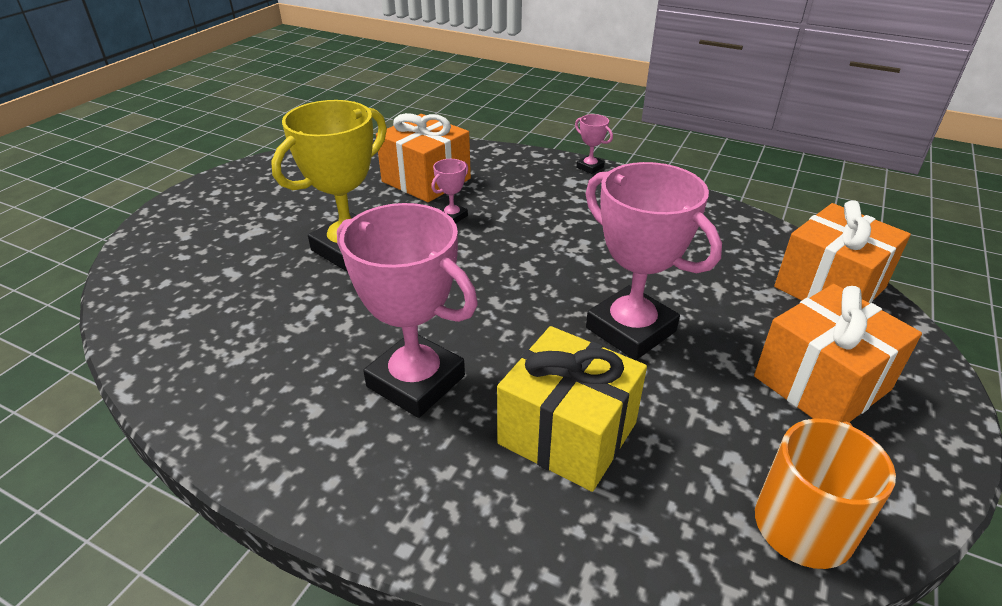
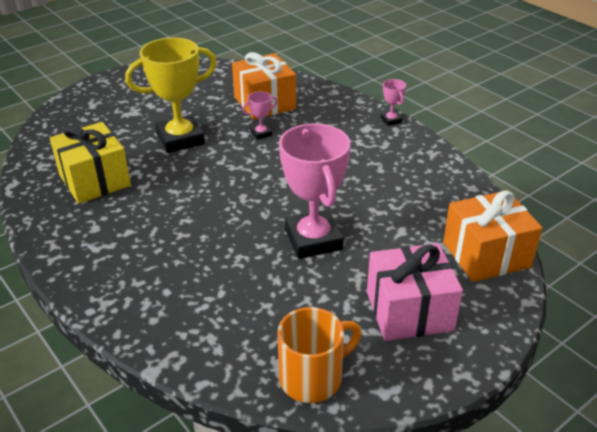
camera: 25 degrees right, 0 degrees up
(416, 381) = (158, 230): pink trophy -> none
(567, 433) = (220, 285): yellow gift -> yellow gift (94, 180)
(821, 383) = (409, 311): orange gift -> pink gift

